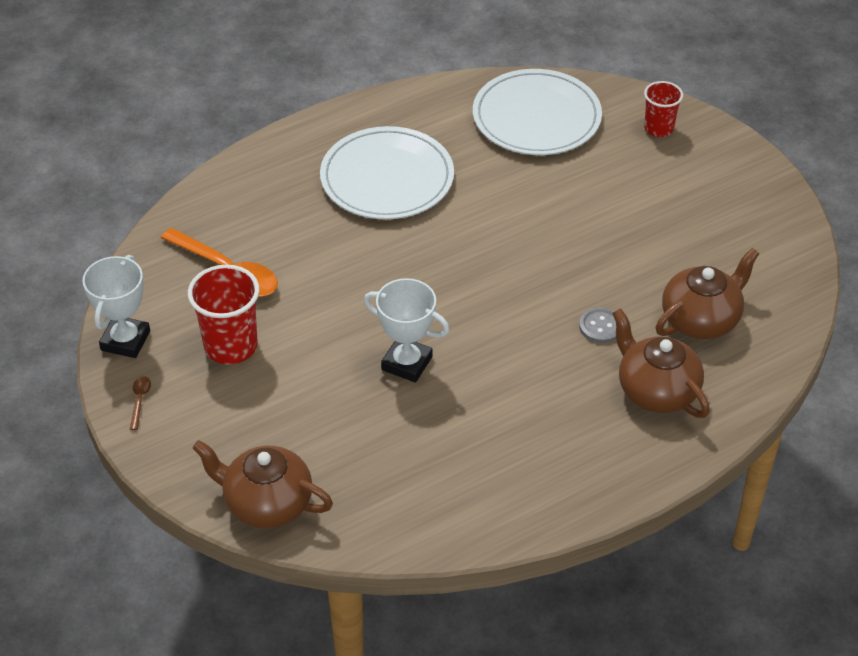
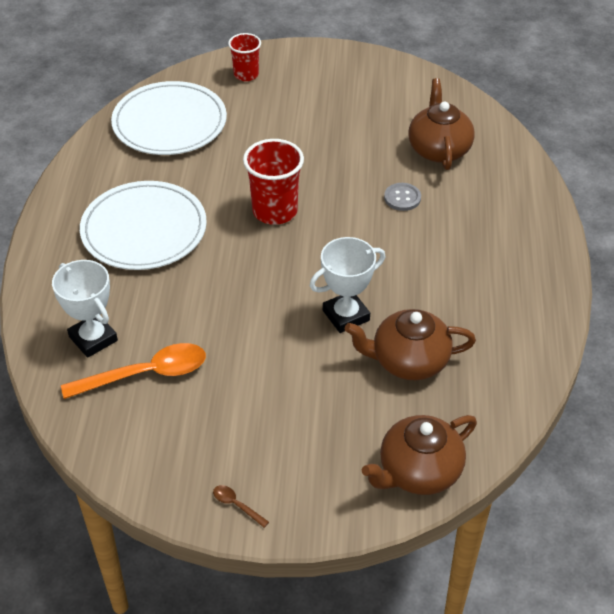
camera: 55 degrees left, 0 degrees up
(125, 341) = (158, 482): white trophy -> white trophy (93, 338)
(231, 346) = (231, 413): red cup -> red cup (275, 211)
(656, 390) = (483, 203): brown teapot -> brown teapot (408, 361)

